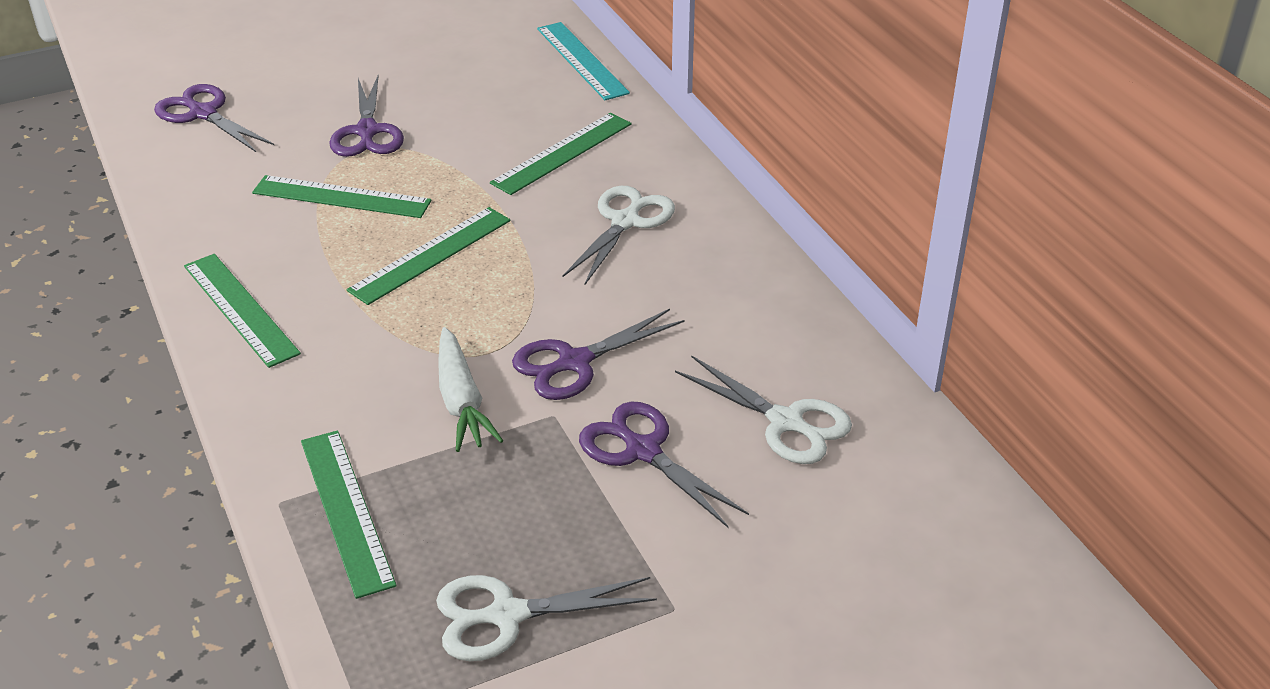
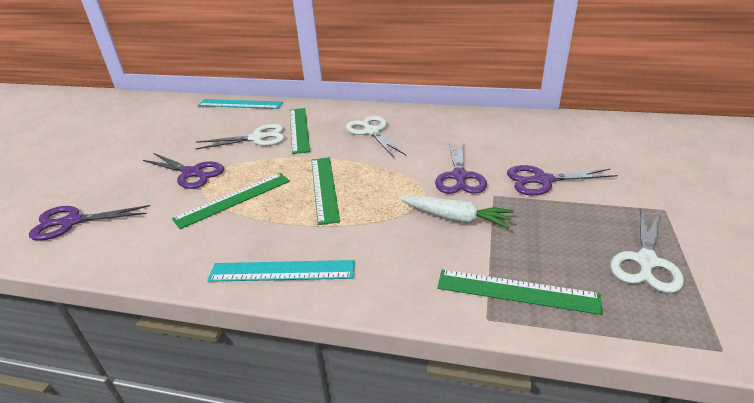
camera: 50 degrees left, 5 degrees down
(240, 309) = (282, 271): green ruler -> turquoise ruler
(786, 422) = (551, 142): white scissors -> white scissors (257, 138)

